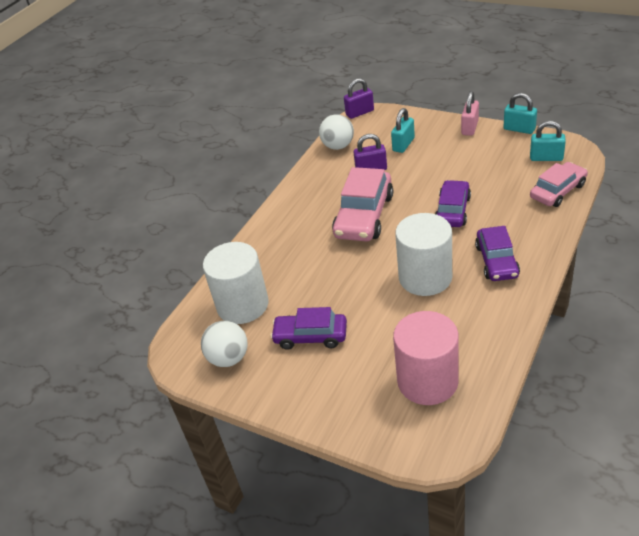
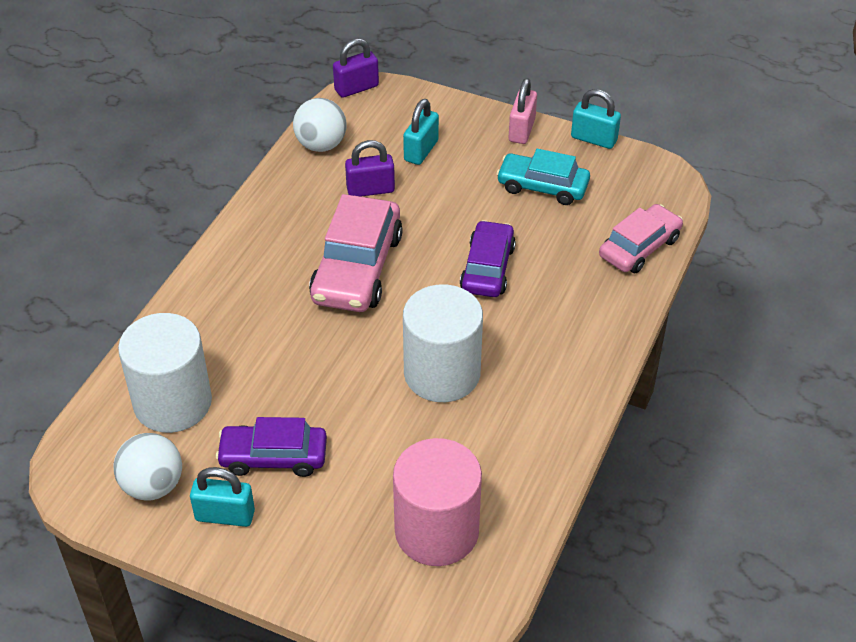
camera: 10 degrees left, 5 degrees up
(486, 159) = (542, 186): none -> turquoise car
(496, 261) = (544, 353): purple car -> none
(546, 158) = (628, 191): turquoise padlock -> turquoise padlock (225, 515)

